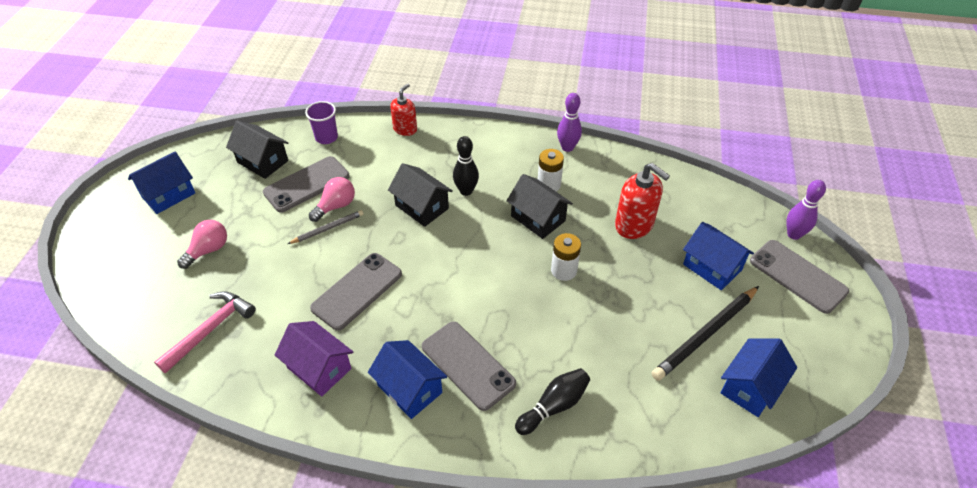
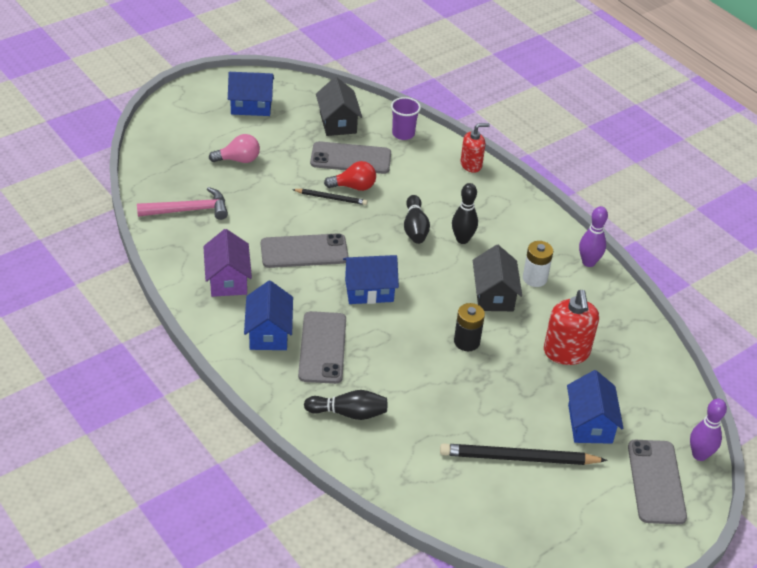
camera: 40 degrees right, 5 degrees down
(327, 229) = (331, 198): grey pencil -> black pencil
(336, 206) = (354, 187): pink light bulb -> red light bulb
(422, 207) = (415, 228): black house -> black bowling pin
(564, 270) = (466, 342): white battery -> black battery
(751, 387) = (506, 512): blue house -> blue house (369, 290)

